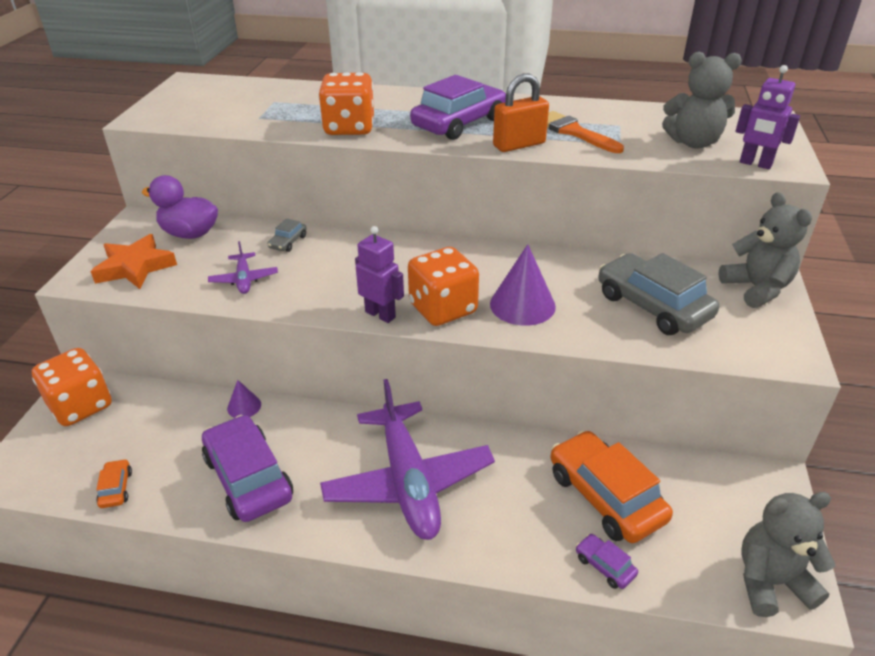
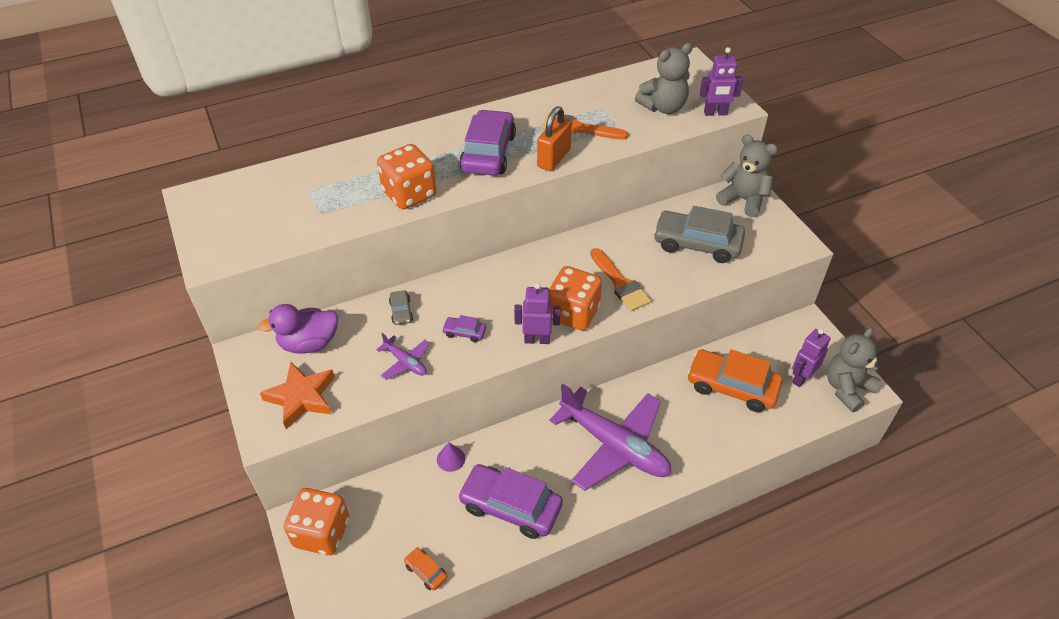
camera: 35 degrees left, 10 degrees up
(522, 305) = (620, 283): purple cone -> orange brush
(604, 566) = (764, 430): purple car -> purple car (464, 332)
(711, 535) = (801, 378): none -> purple robot

